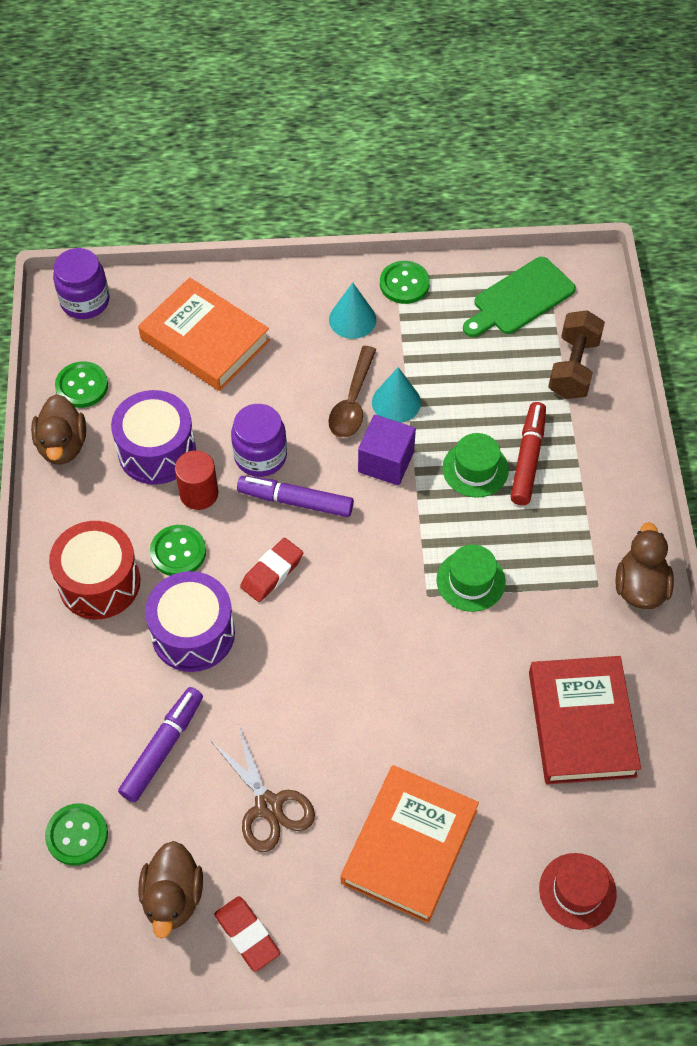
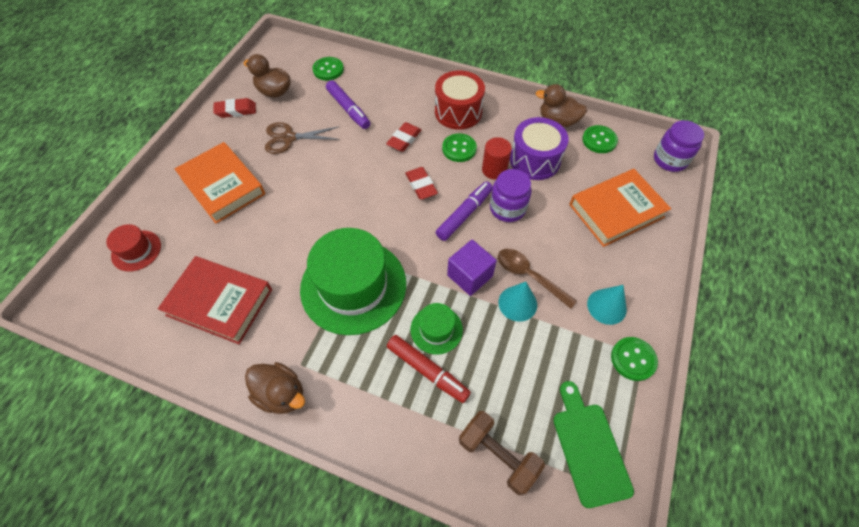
camera: 115 degrees right, 0 degrees up
(193, 633) = (404, 139): purple drum -> red eraser
(470, 581) = (353, 286): green hat -> green hat, size x2.12

